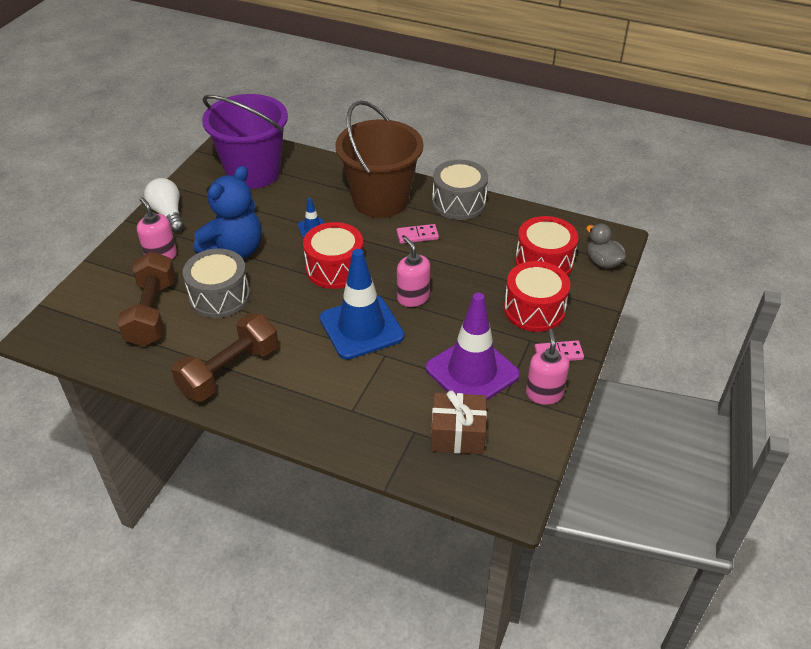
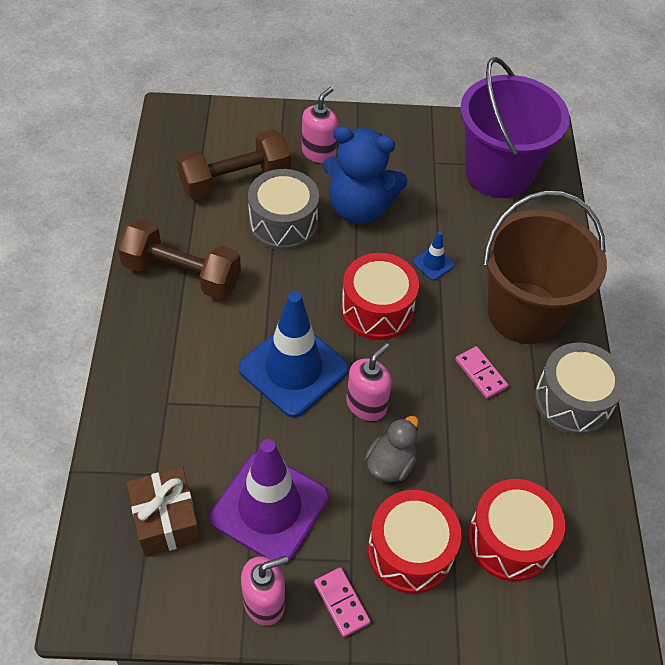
camera: 65 degrees right, 10 degrees up
(168, 214) = (385, 131): white light bulb -> none
(603, 262) = (552, 620): grey duck -> grey duck (390, 464)

